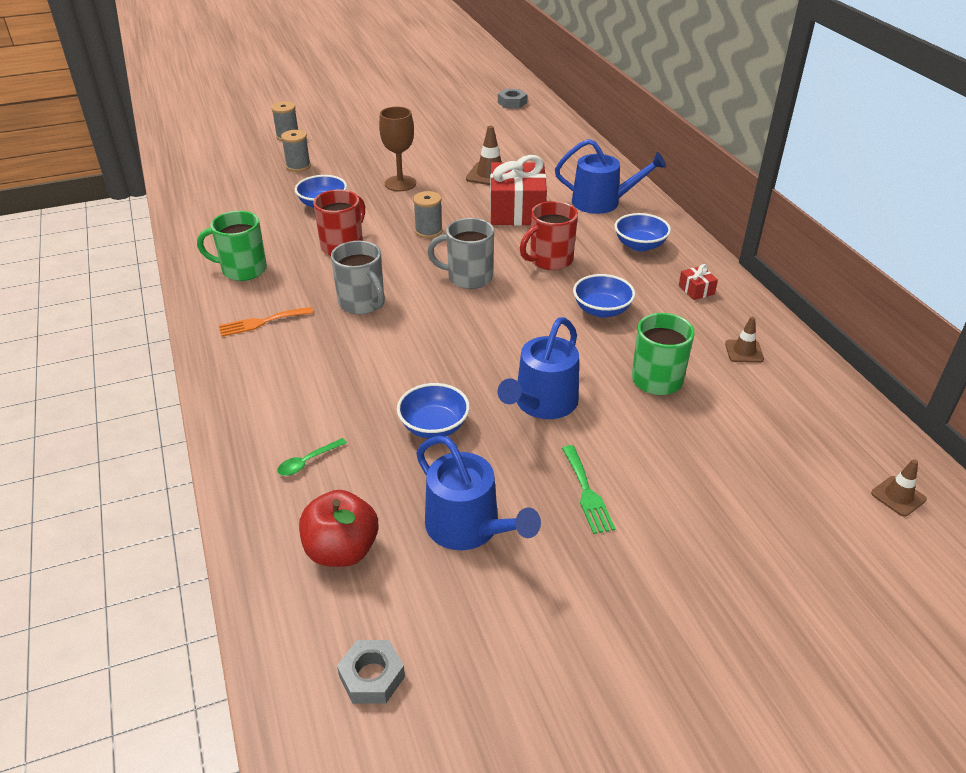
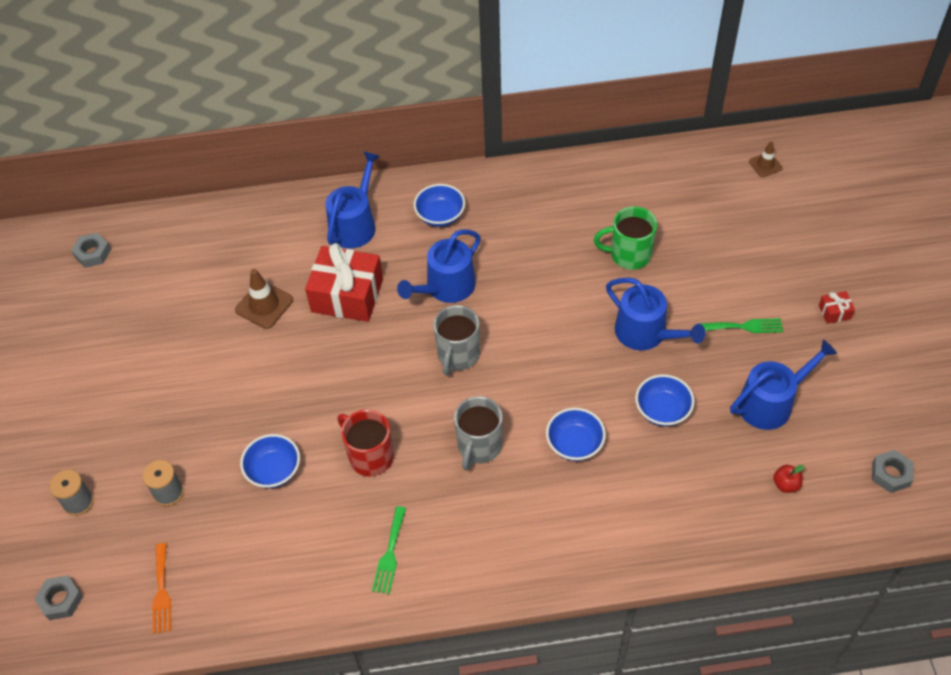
camera: 75 degrees left, 15 degrees up
(208, 145) = (61, 600): none -> grey nut
(242, 270) = (389, 554): green mug -> green fork
(261, 322) = (490, 536): orange fork -> orange fork (161, 592)
(307, 462) = (691, 503): green spoon -> none
(342, 550) = (786, 484): red apple -> red apple, size x0.51
(362, 303) = (479, 446): grey mug -> grey mug turned 135 degrees clockwise
(400, 183) = (252, 390): brown goblet -> none
(428, 231) = (364, 376): grey spool -> none
(550, 260) = (446, 287): red mug -> blue watering can
(602, 310) = (533, 267): blue bowl -> blue bowl (574, 444)
(696, 290) = (519, 197): red gift -> red gift (834, 312)
(744, 351) = (607, 192): brown traffic cone -> none

